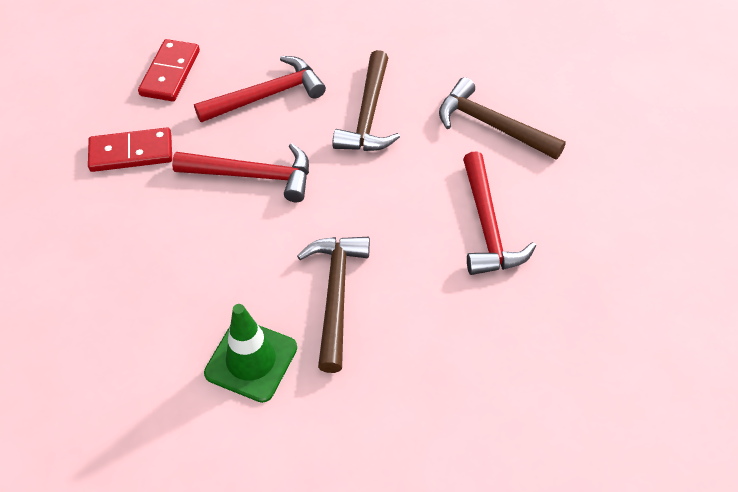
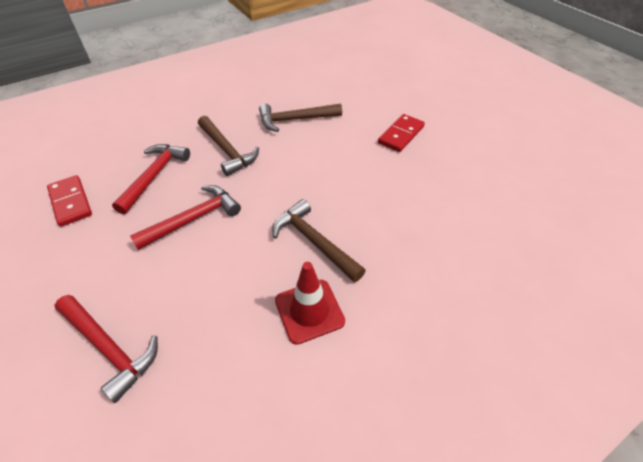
camera: 45 degrees left, 5 degrees down
(131, 153) = (91, 261): red domino -> red domino (401, 135)
(251, 360) = (309, 311): green traffic cone -> red traffic cone
(487, 226) = (346, 160): red hammer -> red hammer (109, 347)

